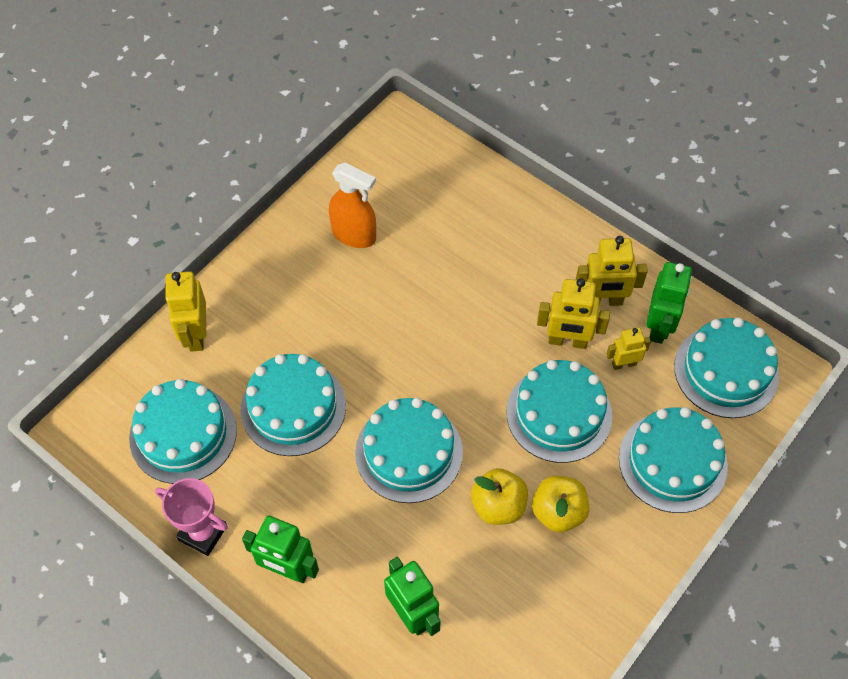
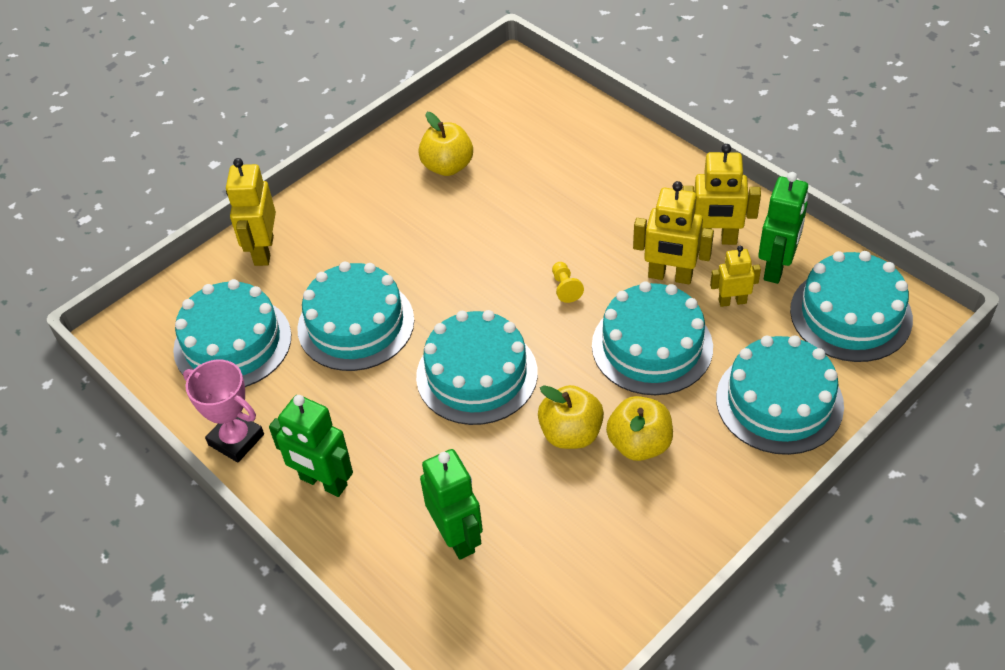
camera: 10 degrees right, 10 degrees down
(354, 235) = (447, 166): orange spray bottle -> yellow apple
(476, 358) = (565, 288): none -> yellow pawn

